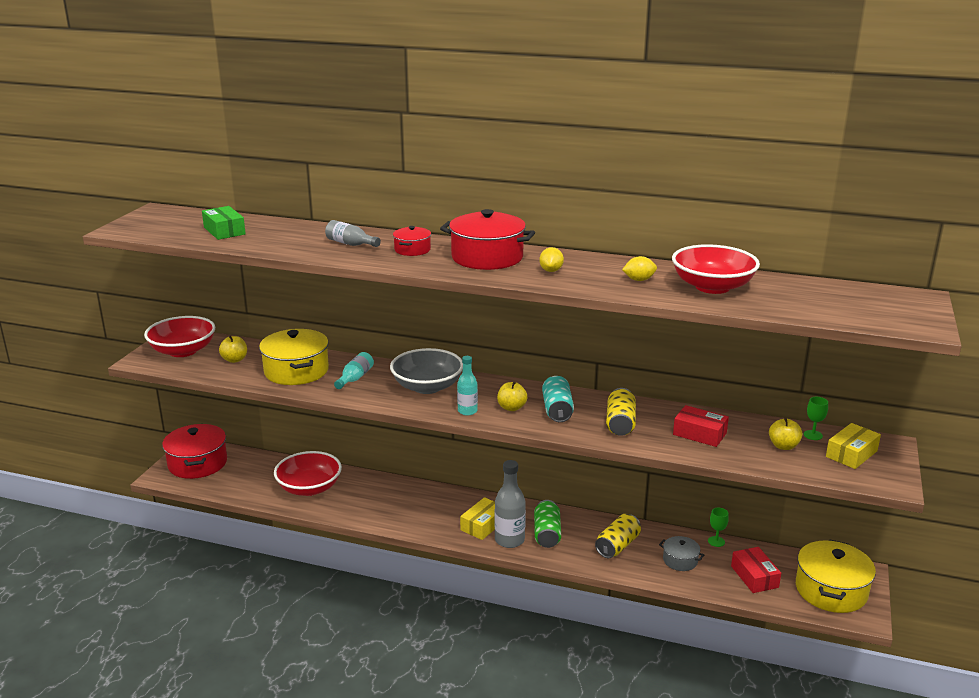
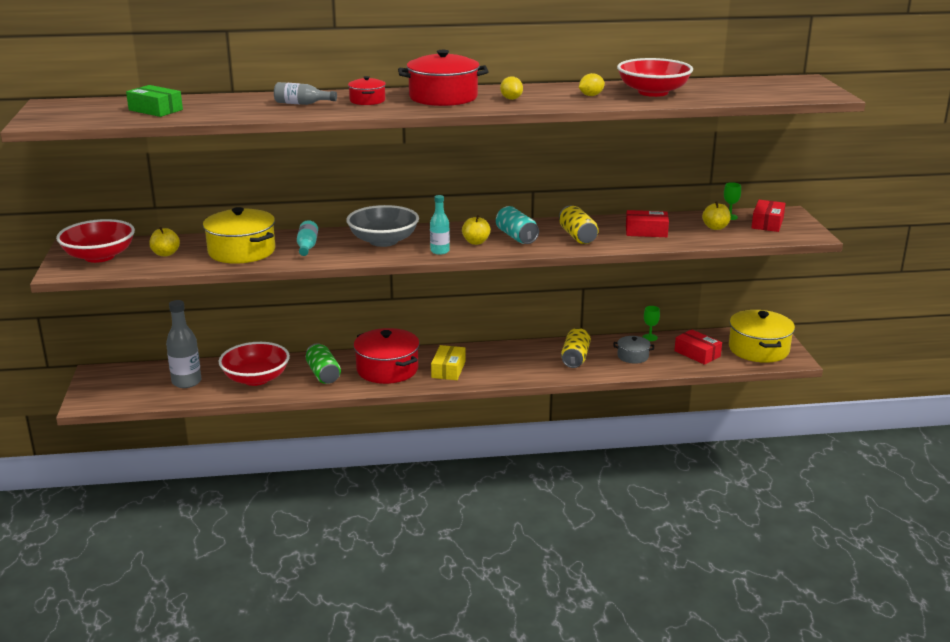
camera: 25 degrees left, 0 degrees up
(197, 463) = (116, 384): red pot -> red pot (387, 369)
(509, 540) = (481, 375): grey bottle -> grey bottle (186, 382)
(547, 534) = (509, 363): green can -> green can (323, 374)
(851, 454) = (767, 223): yellow box -> red box

